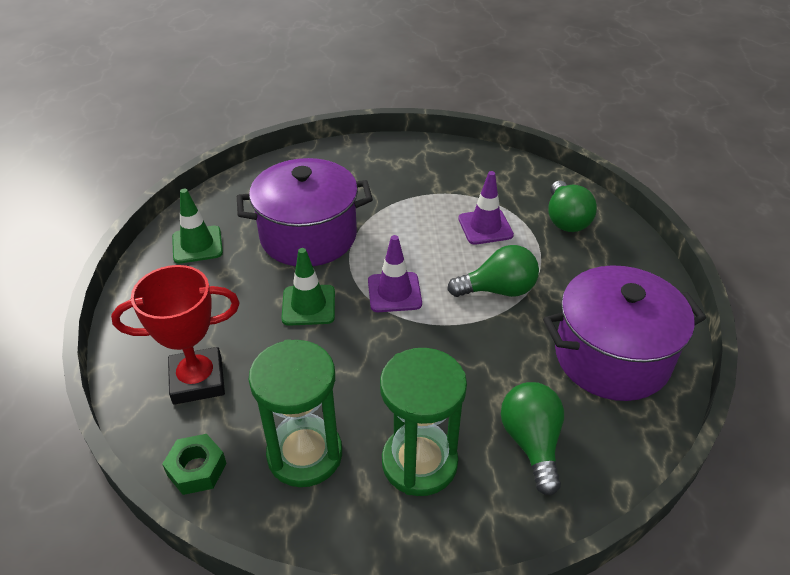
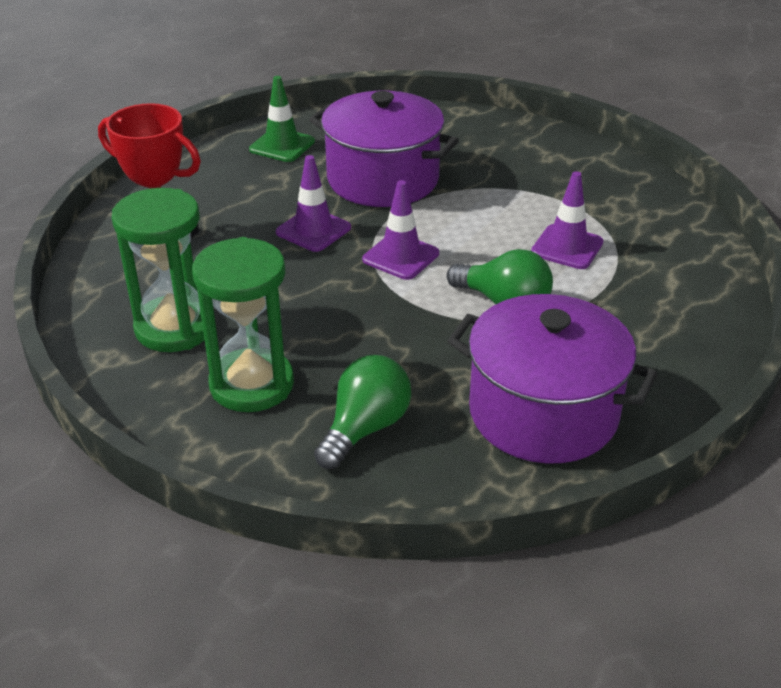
camera: 40 degrees right, 5 degrees down
(197, 469) = (91, 293): green nut -> none
(308, 305) = (313, 230): green traffic cone -> purple traffic cone
(566, 220) = (669, 281): green light bulb -> none

